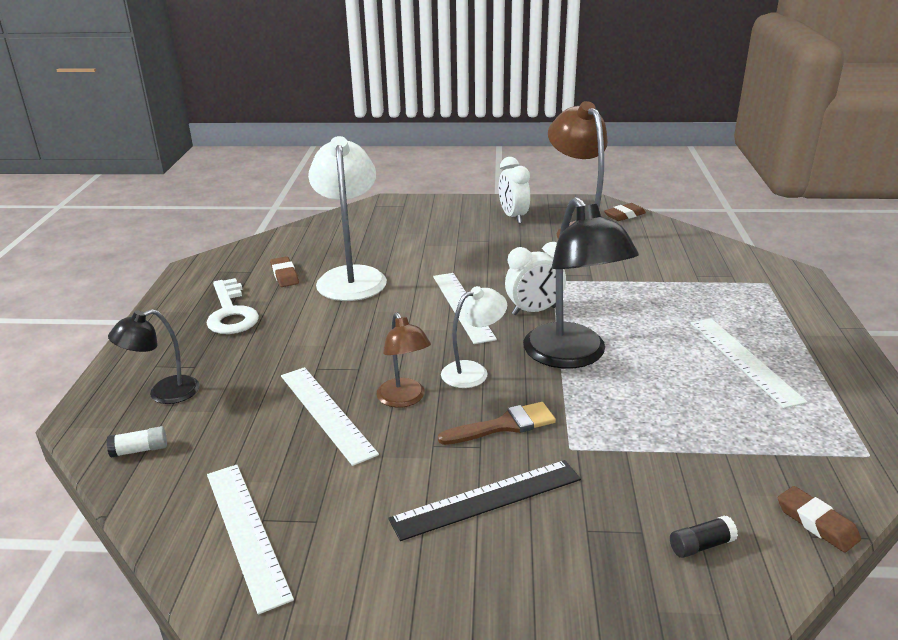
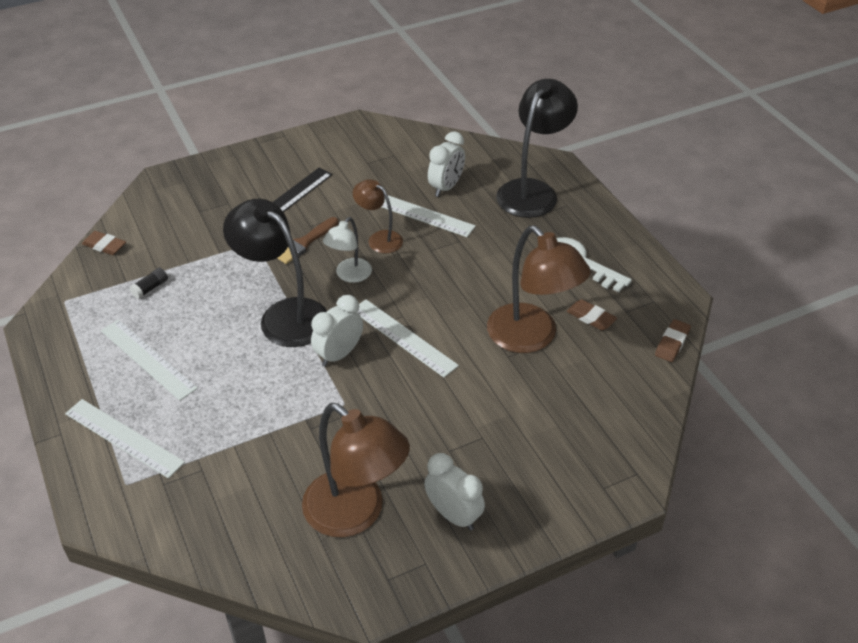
camera: 150 degrees right, 15 degrees up
(140, 450) = (498, 160): white glue stick -> none
(164, 393) = (532, 191): black lamp -> black lamp, size x1.83
(246, 532) = (395, 148): white ruler -> white ruler (124, 437)
(254, 435) = (446, 187): none -> white clock
(351, 277) = (531, 338): white lamp -> brown lamp
(624, 215) = (317, 579): brown eraser -> brown eraser (672, 343)
(701, 545) = (167, 214): black glue stick -> black glue stick (150, 288)

